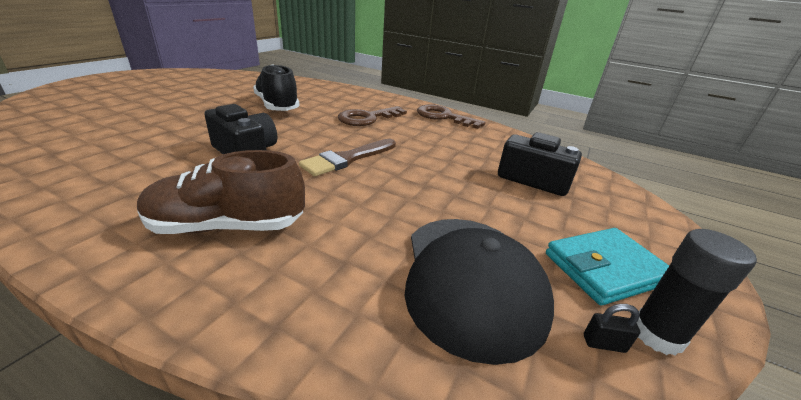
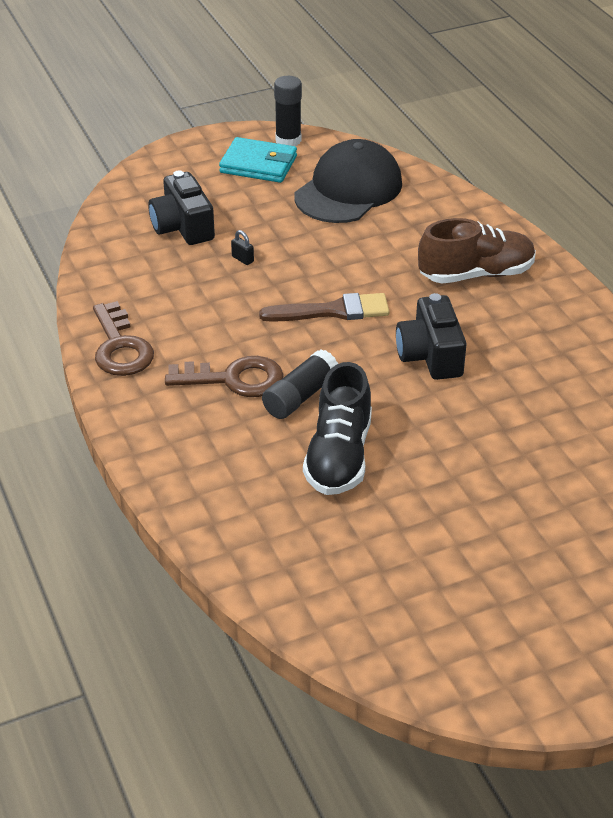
camera: 140 degrees left, 10 degrees up
(227, 226) = (476, 274): brown shoe -> brown shoe turned 45 degrees counterclockwise
(322, 119) = (300, 396): none -> black glue stick
(604, 343) = (320, 148): black padlock -> black padlock (242, 259)

